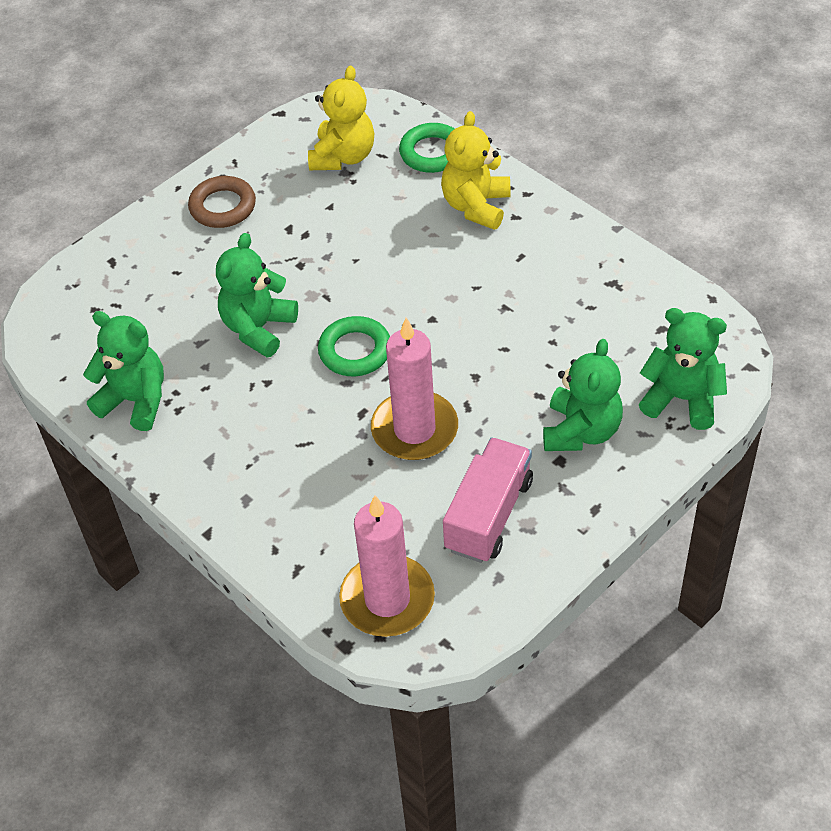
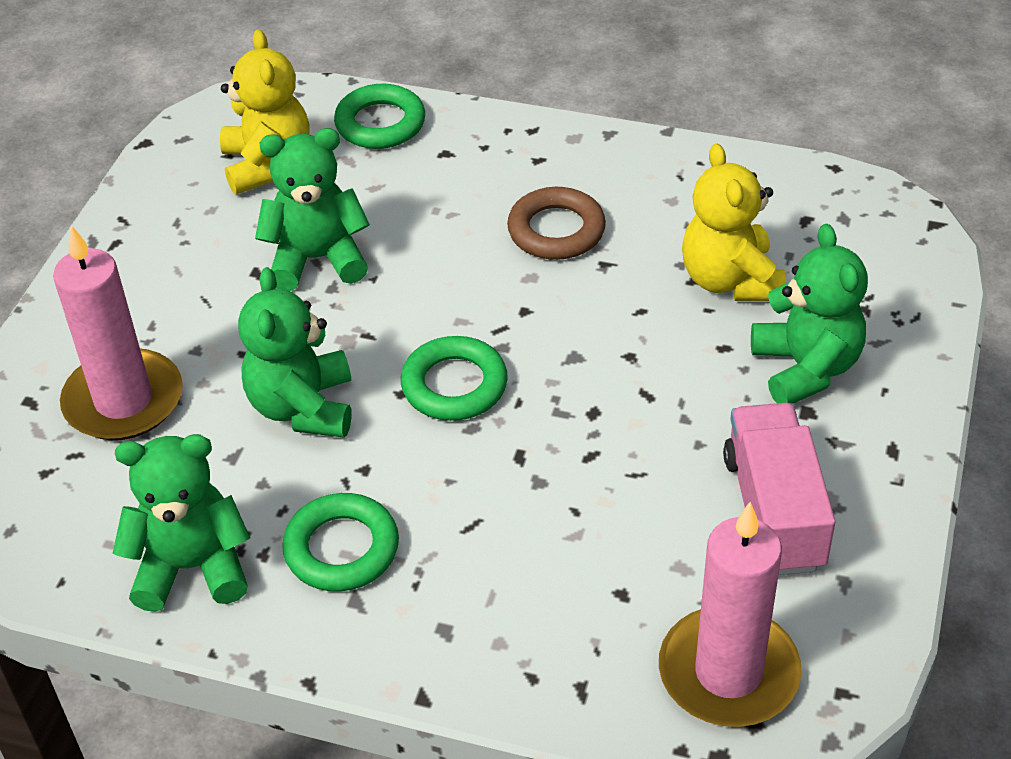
camera: 30 degrees left, 5 degrees down
(222, 425) = (342, 549): none -> green ring
(223, 207) = (145, 278): brown ring -> brown ring (556, 230)
(414, 429) = (603, 448): pink candle -> pink candle (123, 400)
(476, 206) = (481, 164): yellow teddy bear -> yellow teddy bear (730, 280)
(682, 399) = (890, 287): green teddy bear -> green teddy bear (317, 259)

